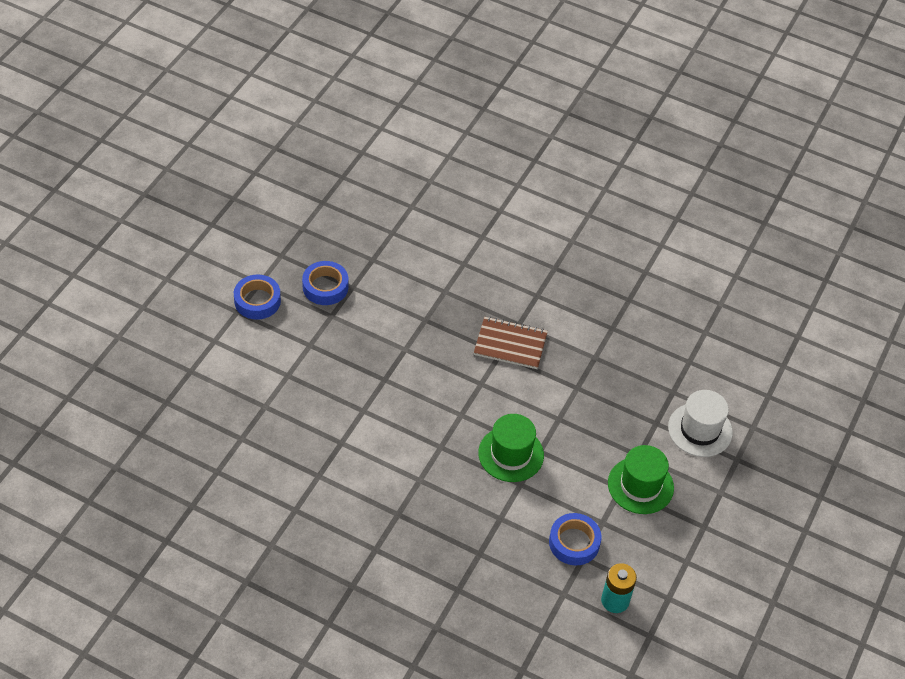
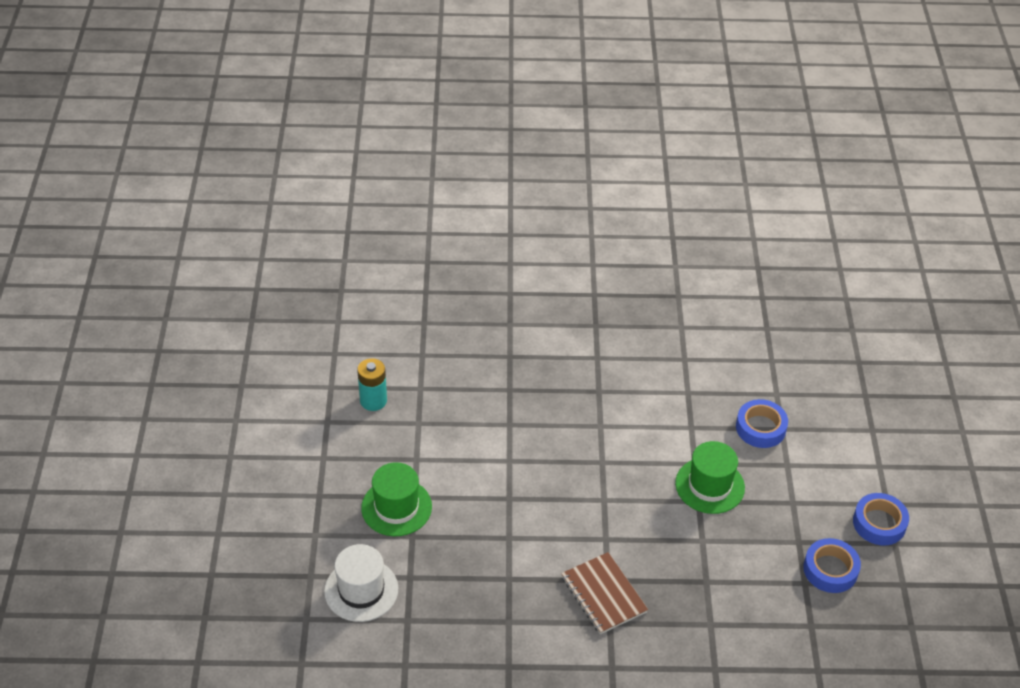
camera: 155 degrees right, 5 degrees down
(510, 344) = (603, 594): brown notebook -> brown notebook turned 75 degrees clockwise
(511, 454) = (534, 483): green hat -> green hat (709, 485)
(574, 542) = (433, 431): blue tape -> blue tape (760, 428)

